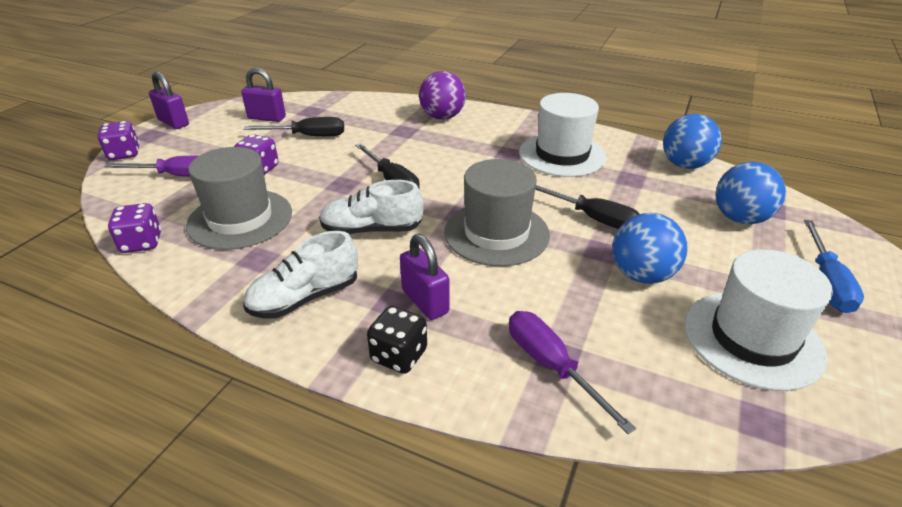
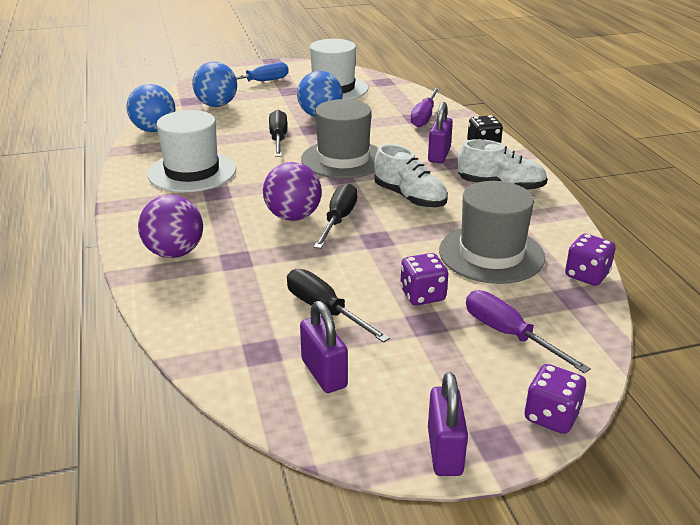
camera: 130 degrees left, 5 degrees down
(426, 167) = (293, 217): none -> purple ball

